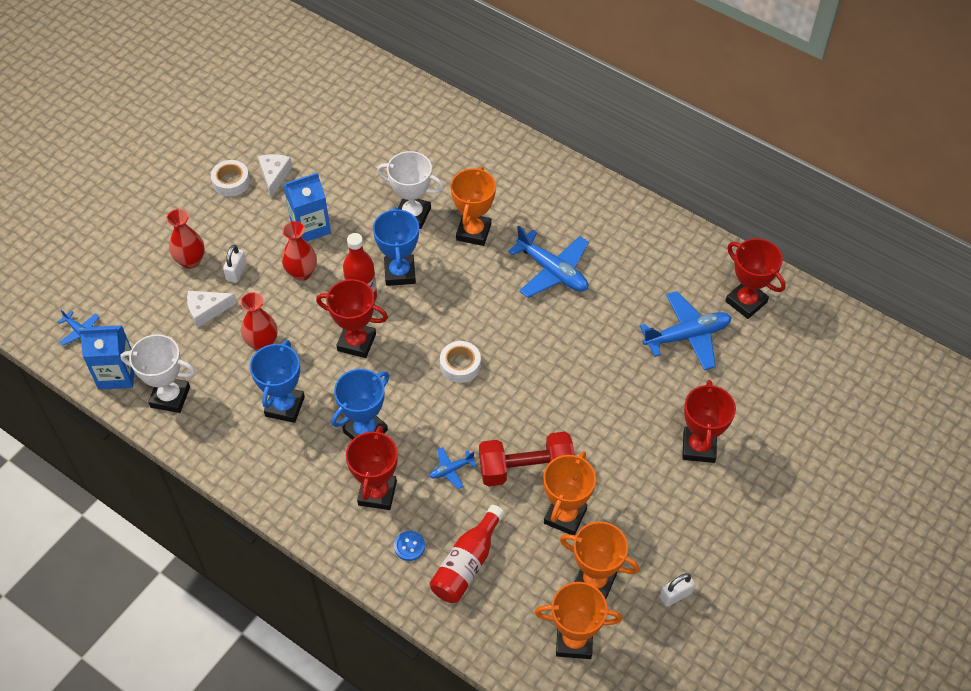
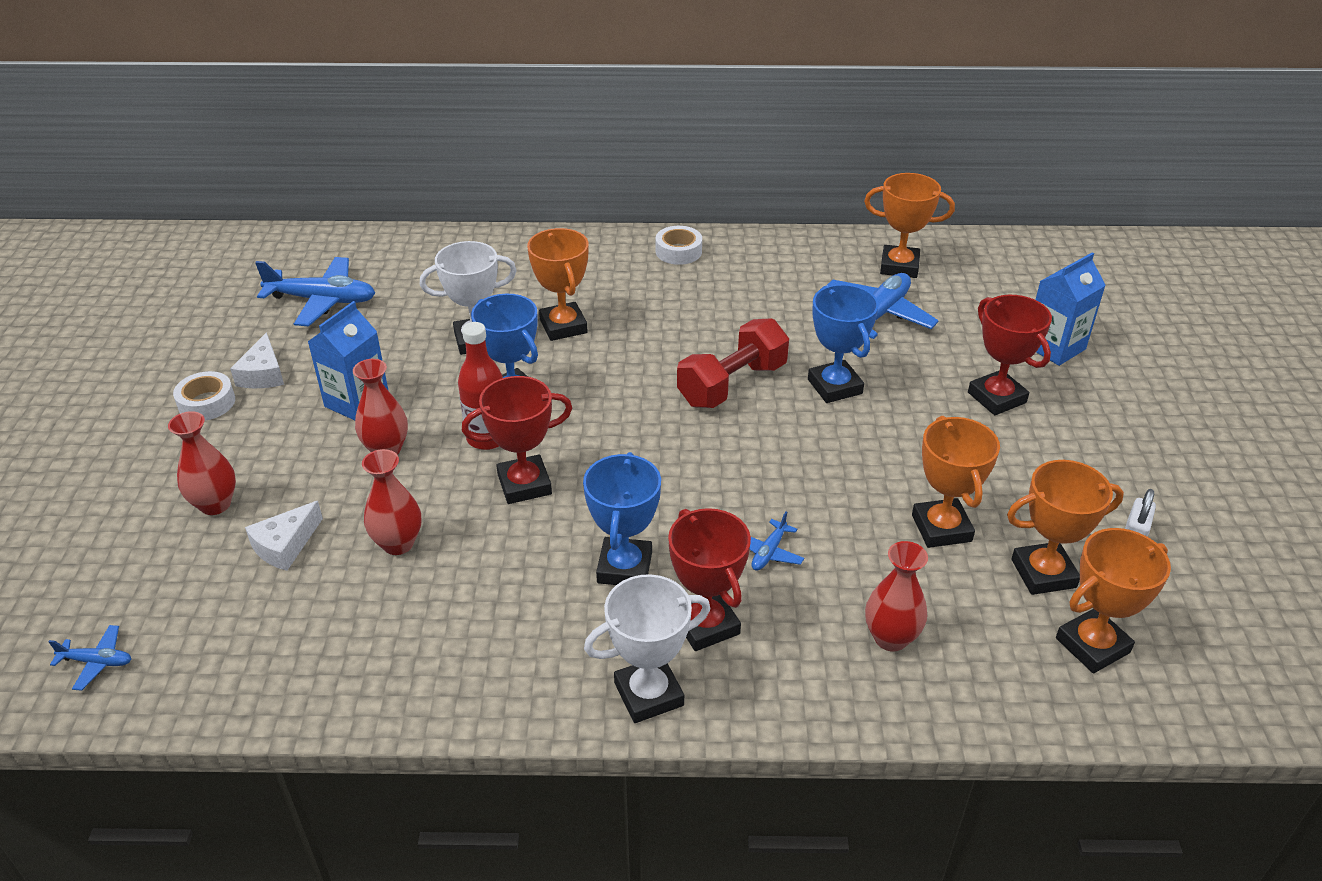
camera: 35 degrees left, 15 degrees down
(117, 374) = (202, 684): blue carton -> blue carton (1054, 347)
(170, 397) = (313, 669): white trophy -> white trophy (649, 694)
(236, 272) = (294, 487): white padlock -> none
(274, 176) = (263, 374): white cheese -> white cheese turned 150 degrees counterclockwise
(285, 406) = (492, 596): blue trophy -> blue trophy (834, 386)
(409, 546) = (804, 659): blue button -> none
(460, 365) = (672, 447): white tape -> white tape (678, 251)
(467, 564) = (890, 638): red bottle -> red vase
(526, 469) = (851, 507): red dumbbell -> red dumbbell (732, 384)
(552, 271) = (684, 322): blue plane -> blue plane (322, 300)
(746, 302) = (899, 266): red trophy -> orange trophy

